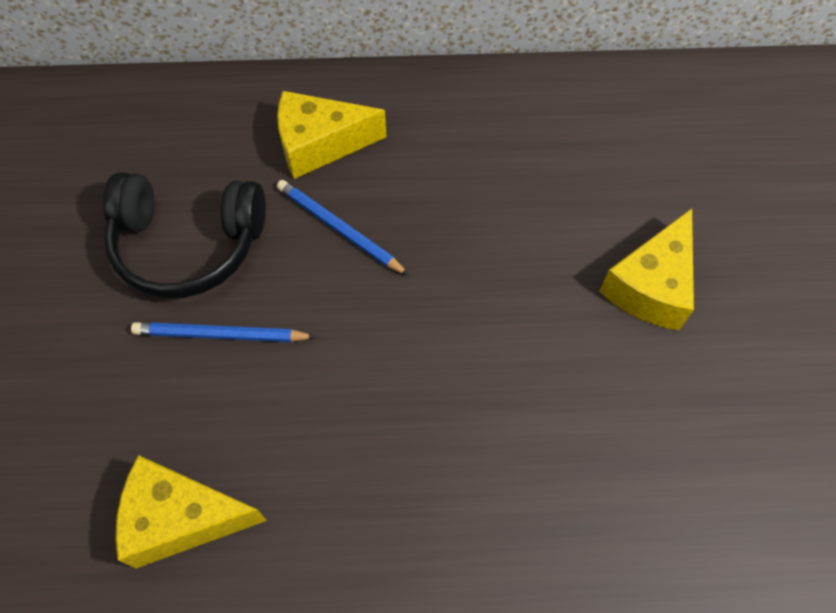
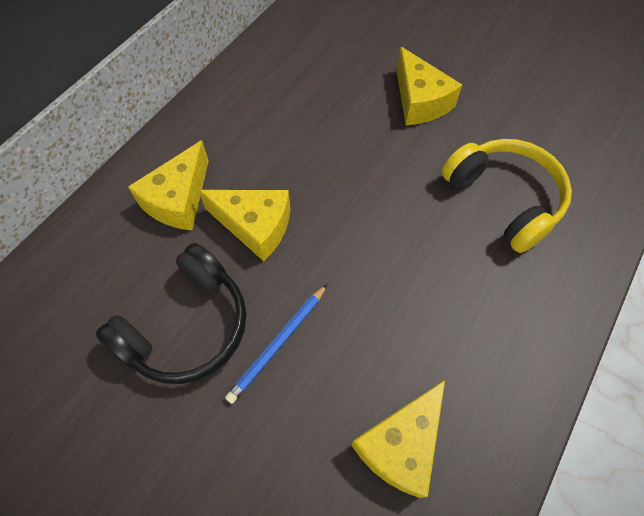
camera: 55 degrees left, 0 degrees up
(339, 229) = (255, 226): blue pencil -> yellow cheese
(580, 465) = (504, 199): none -> yellow headphones

